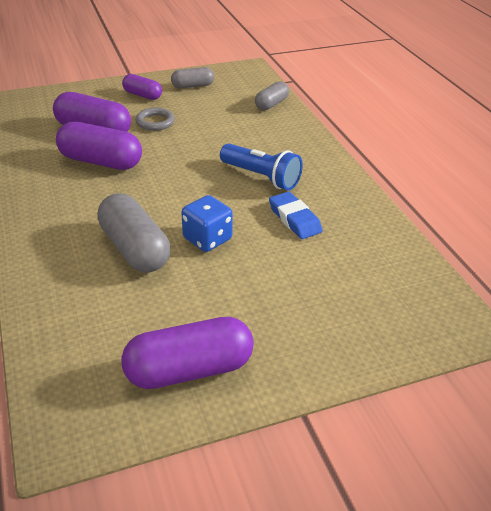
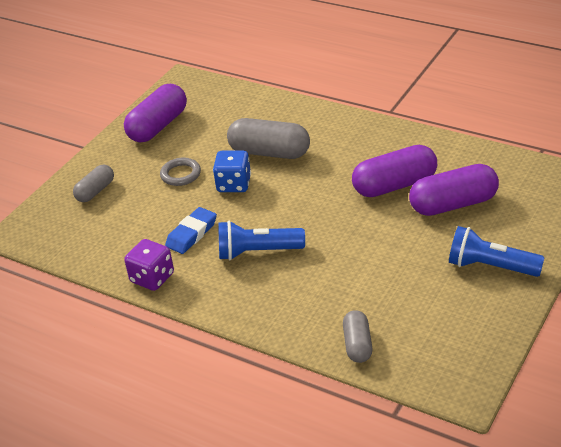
camera: 145 degrees right, 0 degrees up
(142, 95) = (491, 266): purple capsule -> blue flashlight
(155, 122) = (423, 245): grey ring -> grey ring (180, 174)
(192, 86) = (470, 314): grey capsule -> grey capsule (95, 191)
(294, 219) = (191, 234): blue eraser -> blue eraser turned 75 degrees counterclockwise
(361, 205) = (152, 278): none -> purple dice

